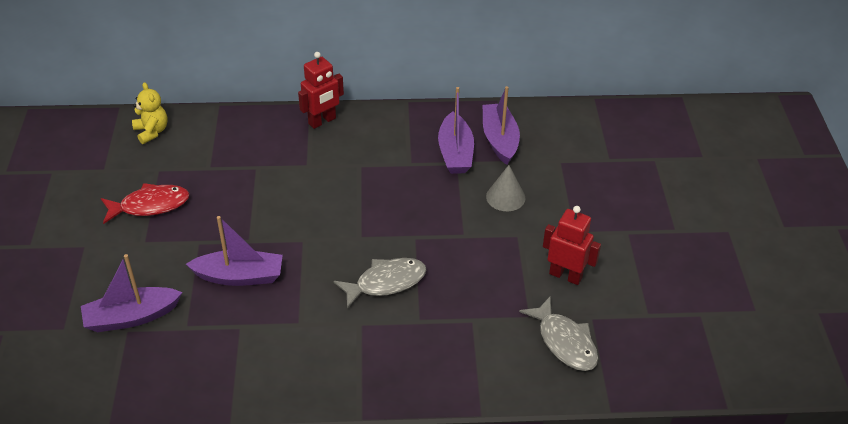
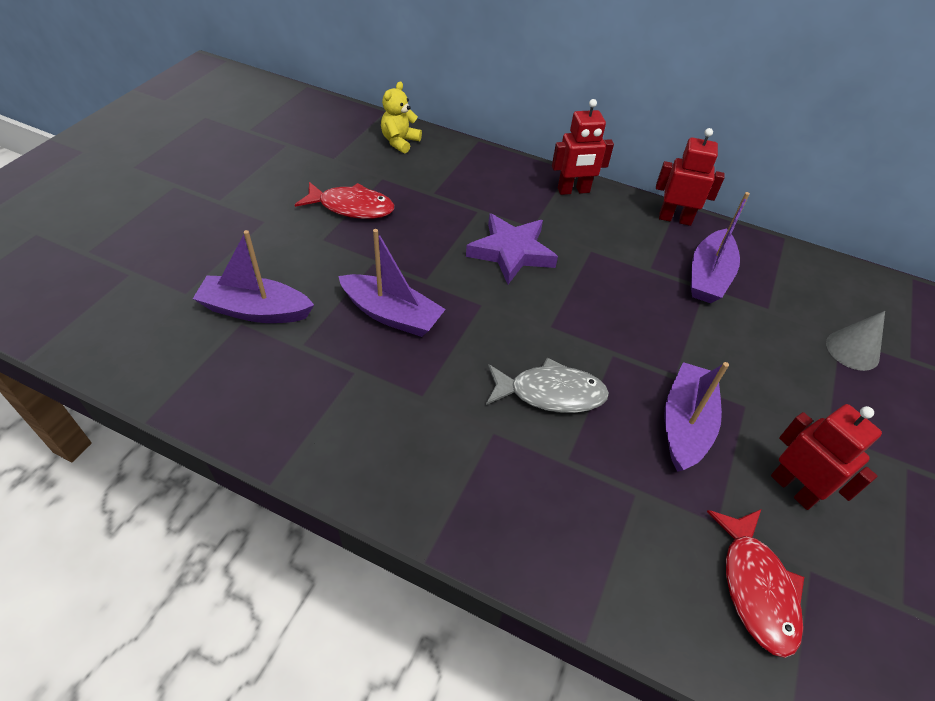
camera: 25 degrees right, 5 degrees up
(152, 132) = (400, 142): yellow teddy bear -> yellow teddy bear turned 150 degrees counterclockwise
(302, 192) = (511, 252): none -> purple star
(411, 115) = (675, 219): none -> red robot
(499, 140) = (770, 282): purple boat -> purple boat (685, 424)
(505, 197) = (750, 351): grey cone -> grey cone (852, 350)
(564, 342) = (756, 587): grey fish -> red fish

